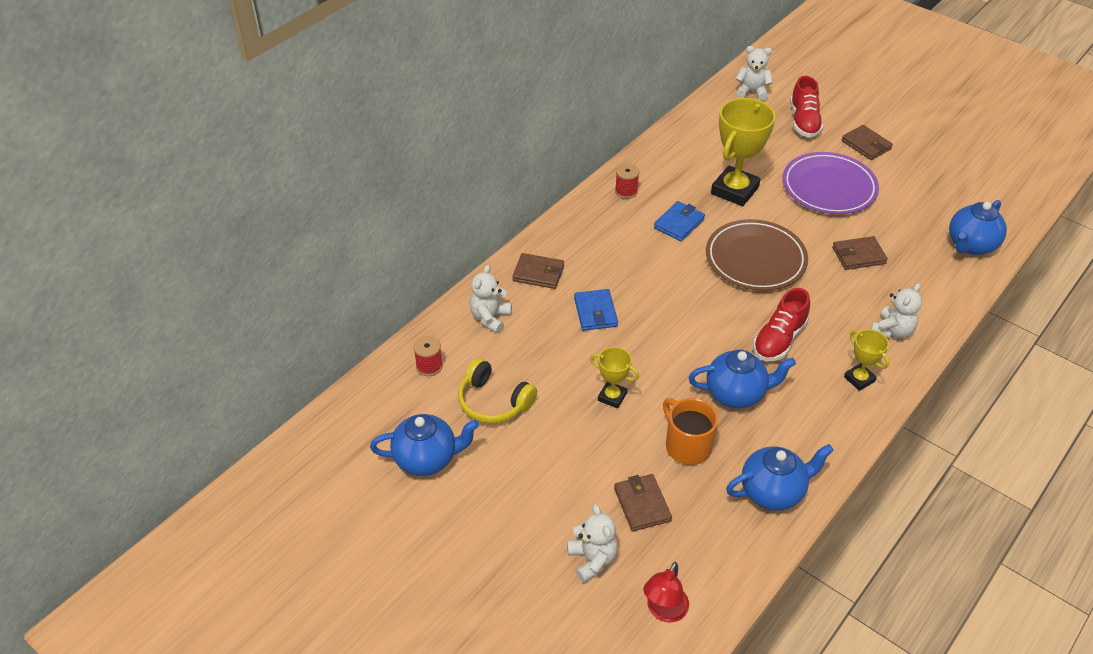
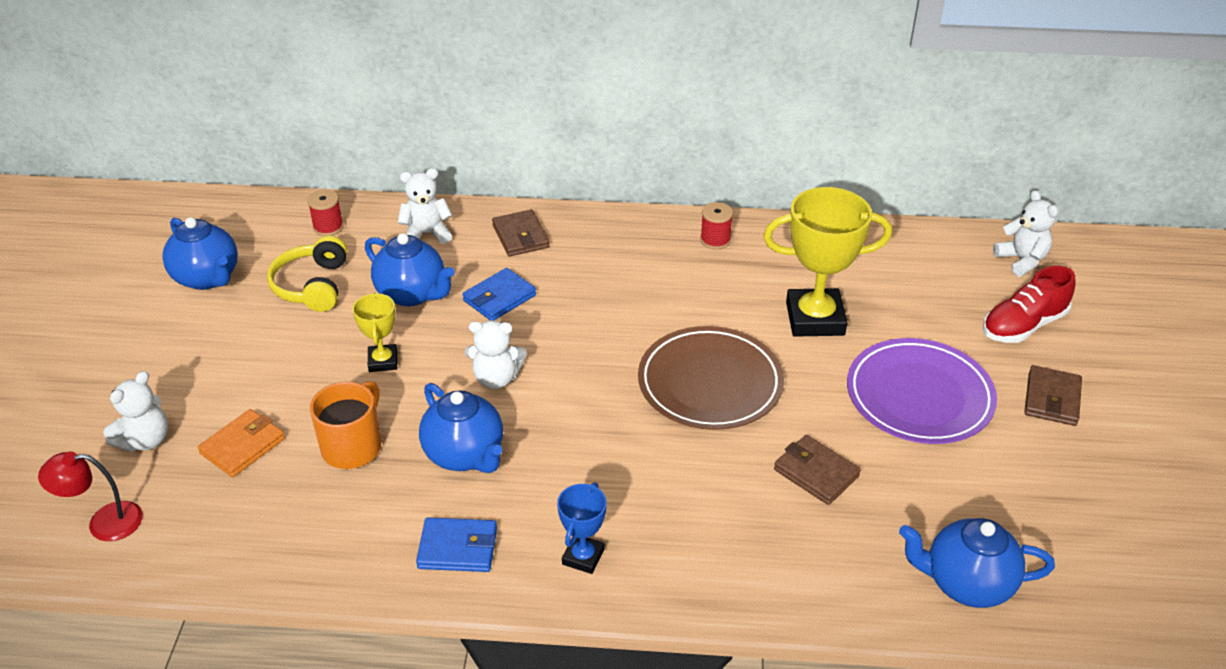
camera: 55 degrees right, 5 degrees down
(642, 504) = (243, 446): brown wallet -> orange wallet
(679, 223) = (705, 299): blue wallet -> blue wallet (458, 548)
(773, 492) = (332, 546): blue teapot -> blue teapot (412, 294)
(779, 339) = (588, 457): red shoe -> none
(859, 379) = (583, 557): yellow trophy -> blue trophy
(892, 331) = (703, 558): white teddy bear -> white teddy bear (496, 378)

